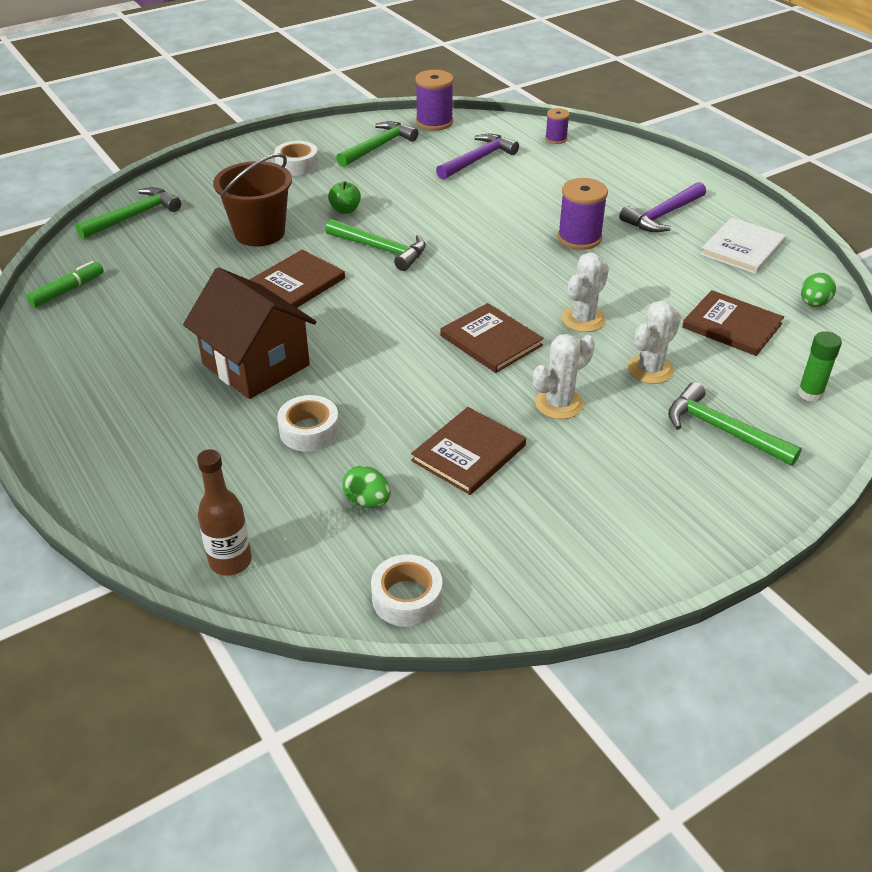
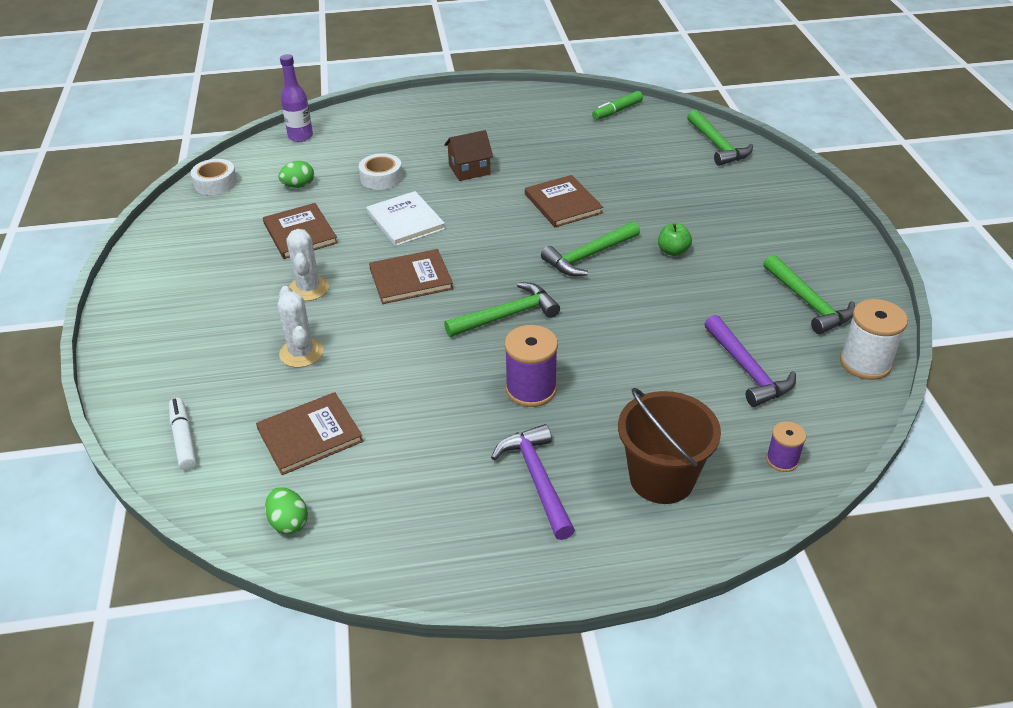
camera: 115 degrees right, 0 degrees up
(67, 291) = (617, 111): green marker -> green marker turned 75 degrees clockwise
(230, 561) = (300, 136): brown bottle -> purple bottle
(256, 364) = (469, 169): brown house -> brown house, size x0.57
(259, 233) = (656, 199): brown bucket -> brown bucket (661, 478)
(297, 165) = (783, 241): white tape -> none
(434, 122) = (865, 363): purple spool -> white spool
(583, 319) = (397, 340): white cactus -> none
(722, 430) = (200, 362): green hammer -> green hammer (507, 315)
(742, 248) = (426, 518): white book -> white book (405, 221)
(810, 393) = (184, 439): green glue stick -> white marker

